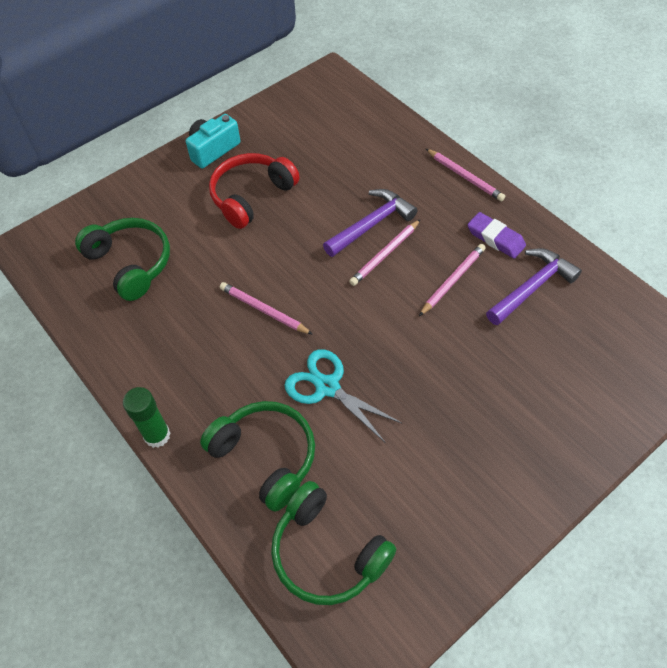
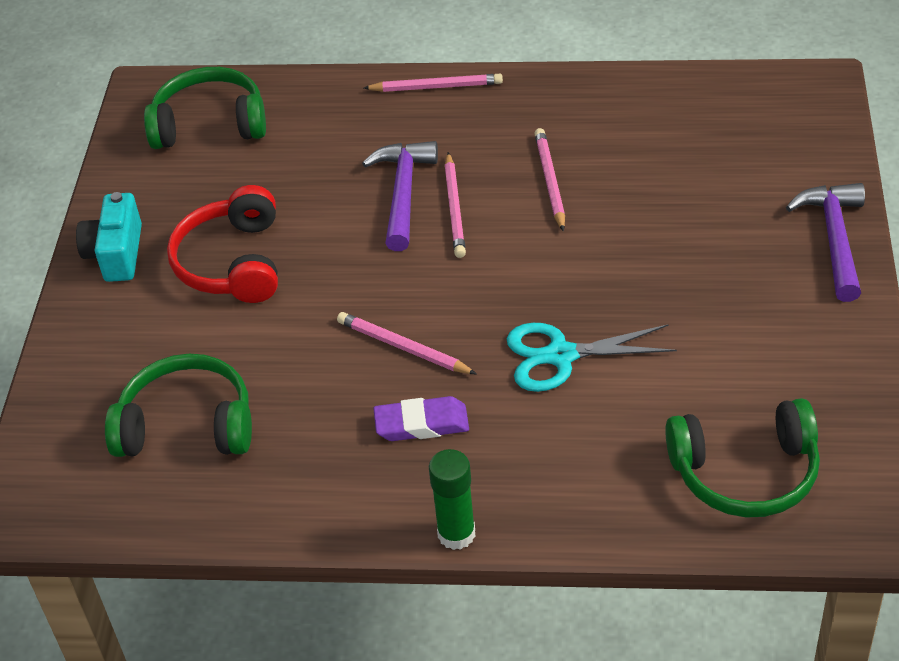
camera: 45 degrees left, 10 degrees down
(263, 310) = (403, 347): pink pencil -> pink pencil turned 45 degrees clockwise
(265, 456) = (586, 456): green headphones -> green headphones (210, 124)
(495, 238) = (539, 118): purple eraser -> purple eraser (421, 424)
(532, 287) = (627, 133): purple hammer -> purple hammer (834, 239)

